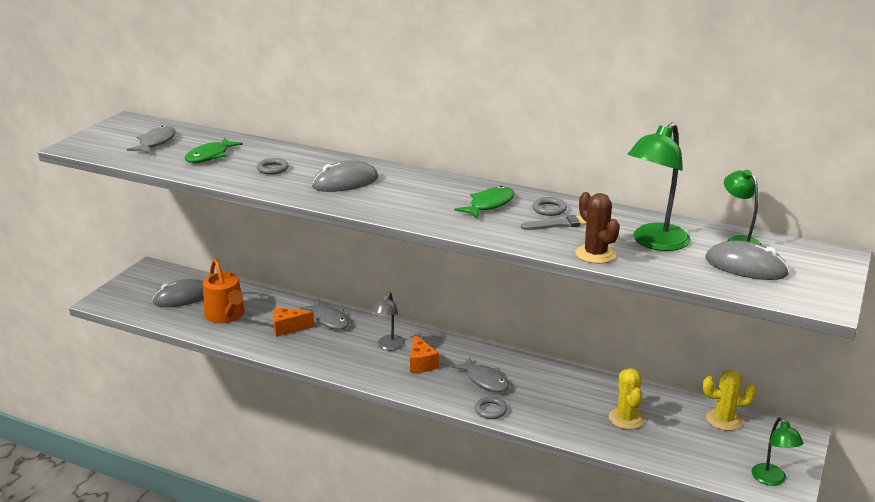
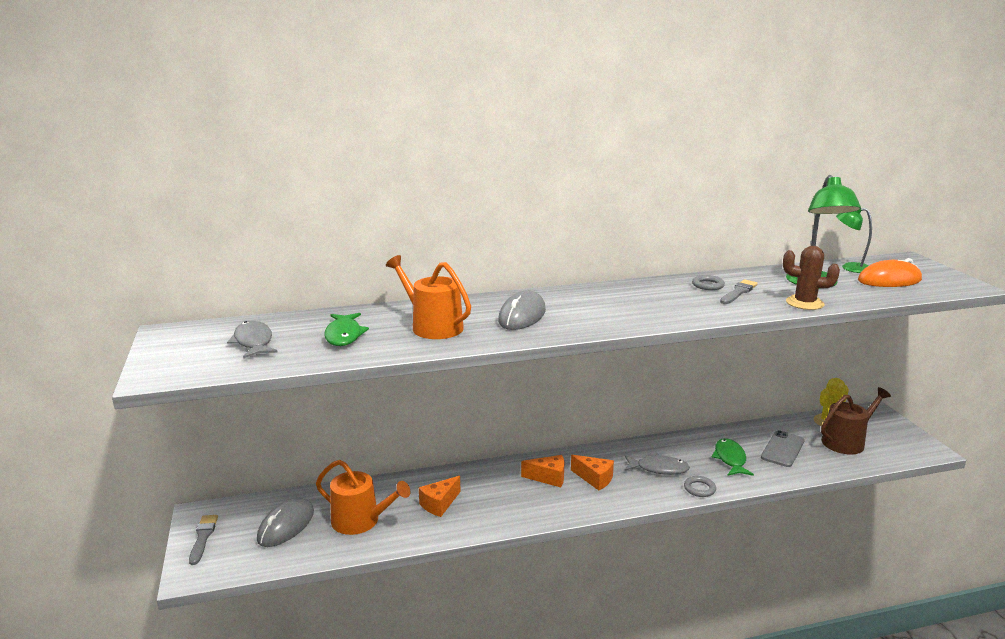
camera: 40 degrees left, 5 degrees down
(133, 283) = (203, 537): none -> grey brush
(272, 169) = (432, 326): grey ring -> orange watering can
(329, 320) = (465, 480): grey fish -> none
(389, 346) = (548, 478): grey lamp -> orange cheese
(489, 205) = (664, 295): green fish -> green fish (730, 459)
(626, 418) = (782, 449): yellow cactus -> grey phone
(706, 443) = (846, 441): none -> brown watering can
(746, 266) = (889, 280): grey mouse -> orange mouse
(772, 480) = (911, 446): green lamp -> none

